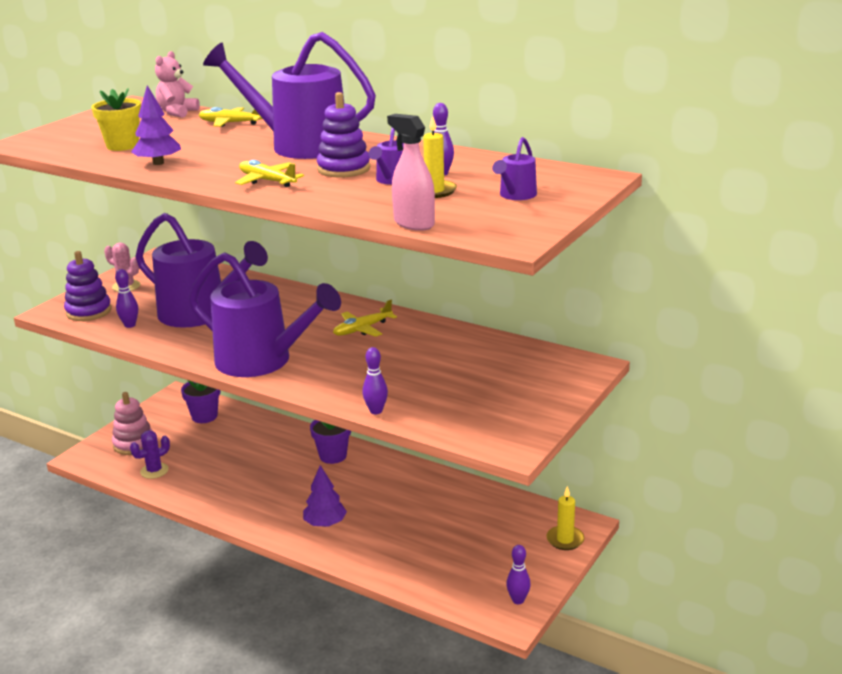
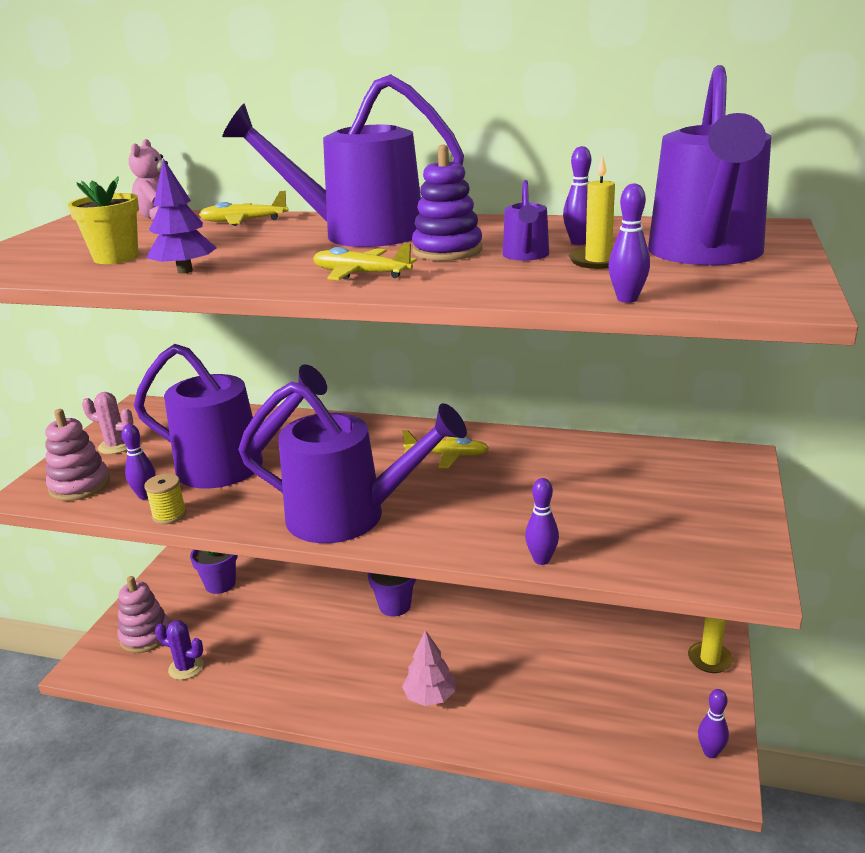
camera: 15 degrees left, 0 degrees up
(88, 311) = (80, 486): purple stacking toy -> pink stacking toy
(139, 341) = (169, 515): none -> yellow spool
(154, 471) = (186, 667): purple cactus -> purple cactus turned 75 degrees clockwise
(325, 523) = (430, 697): purple tree -> pink tree
(363, 329) = (447, 455): yellow plane -> yellow plane turned 120 degrees counterclockwise
(413, 223) = (627, 299): pink spray bottle -> purple bowling pin
(515, 195) = (706, 254): purple watering can -> purple watering can, size x2.34

